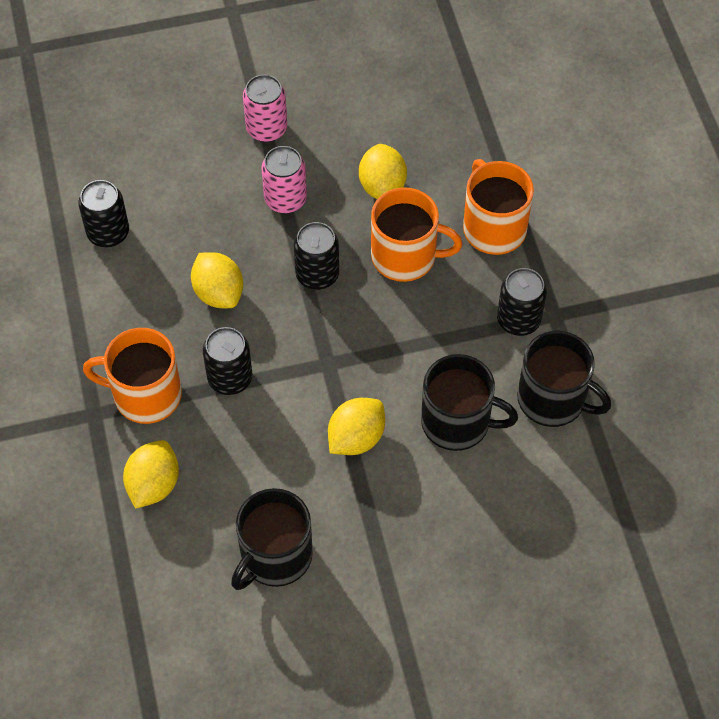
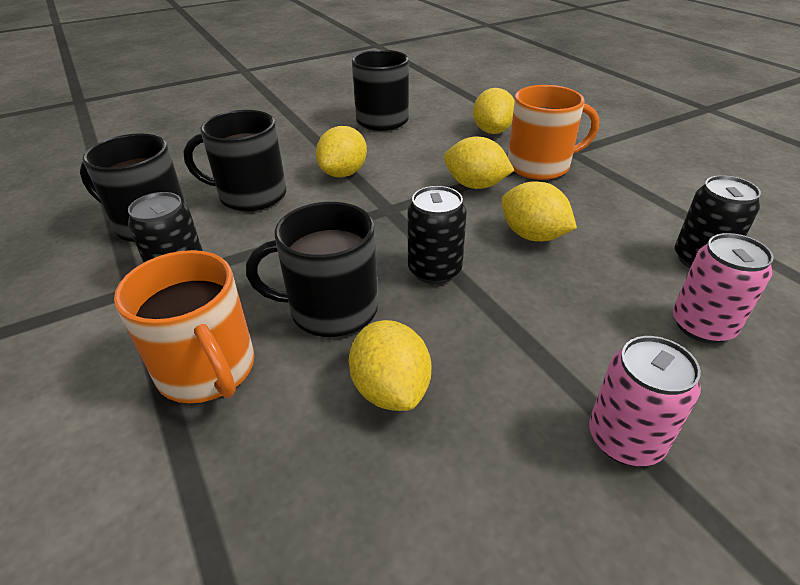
camera: 165 degrees right, 20 degrees down
(230, 378) = (475, 185): black can -> yellow lemon
(285, 199) = (522, 340): pink can -> pink can (702, 326)
(405, 256) = (331, 309): orange mug -> black mug

